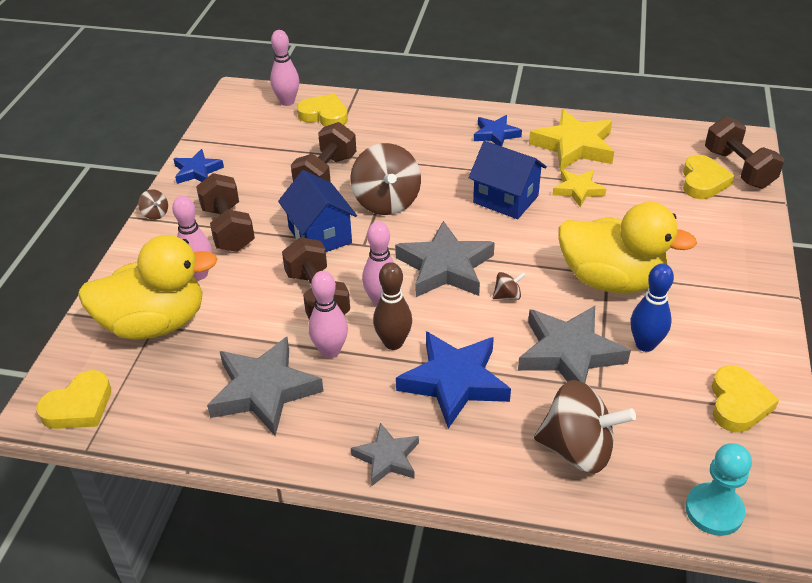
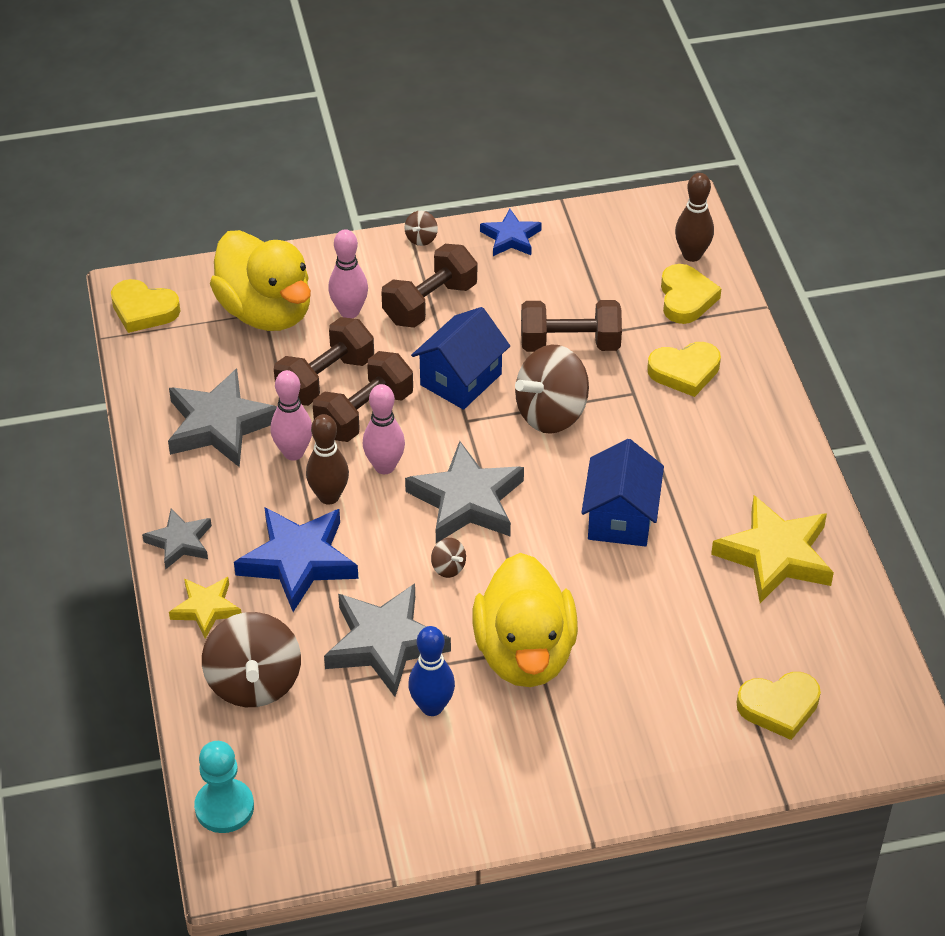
camera: 65 degrees right, 5 degrees up
(287, 102) = (692, 255): pink bowling pin -> brown bowling pin
(496, 134) = (751, 470): blue star -> none
(578, 190) = (681, 582): yellow star -> yellow star (206, 609)
(738, 169) = (834, 741): brown dumbbell -> brown dumbbell (325, 379)
(738, 403) = (381, 806): yellow heart -> yellow heart (684, 371)

